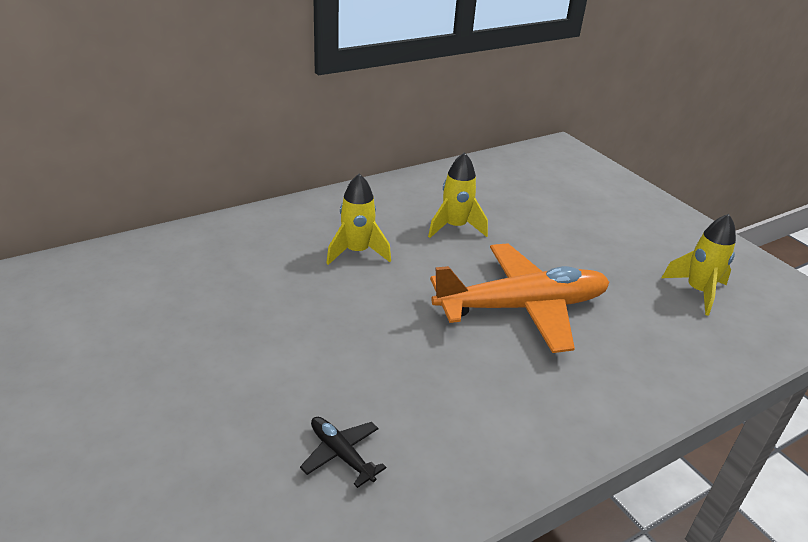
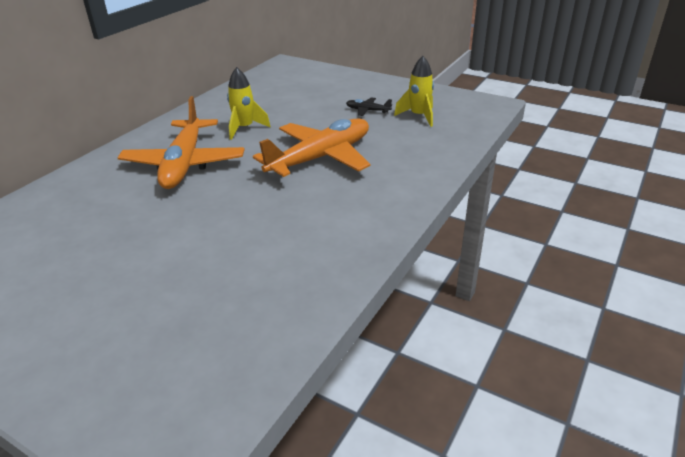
camera: 25 degrees left, 0 degrees up
(341, 454) = (260, 275): black plane -> black plane (368, 111)
(357, 252) = (184, 163): yellow rocket -> orange plane

